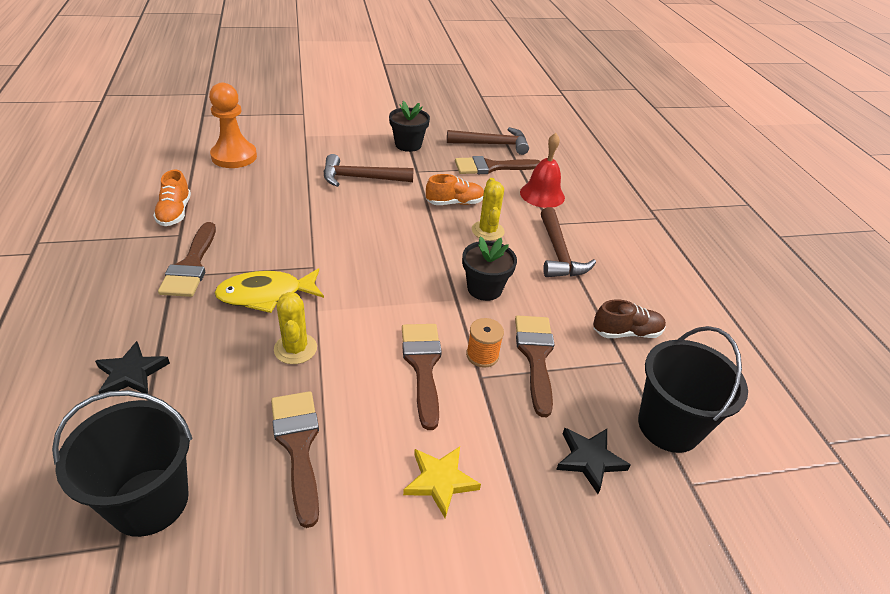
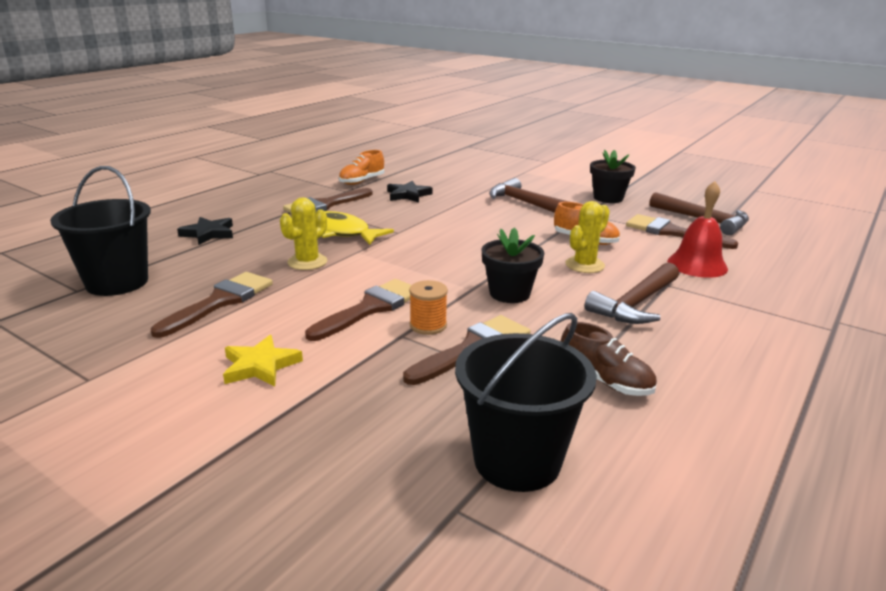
camera: 50 degrees right, 15 degrees down
(234, 156) = (450, 168): orange pawn -> none
(589, 460) = (391, 428): black star -> black star (408, 195)

